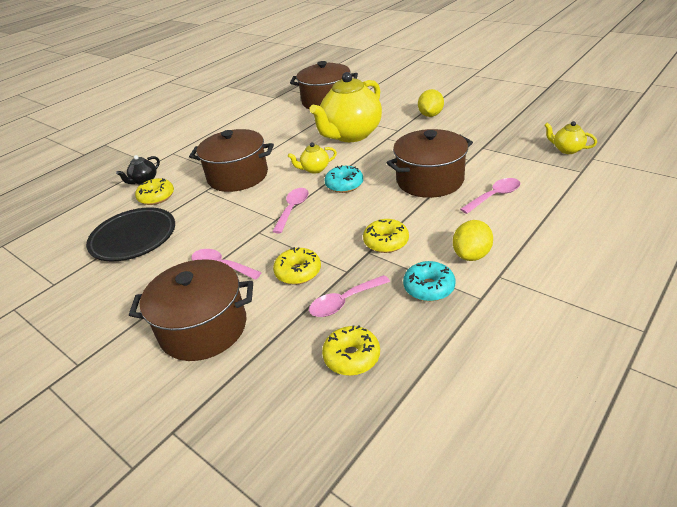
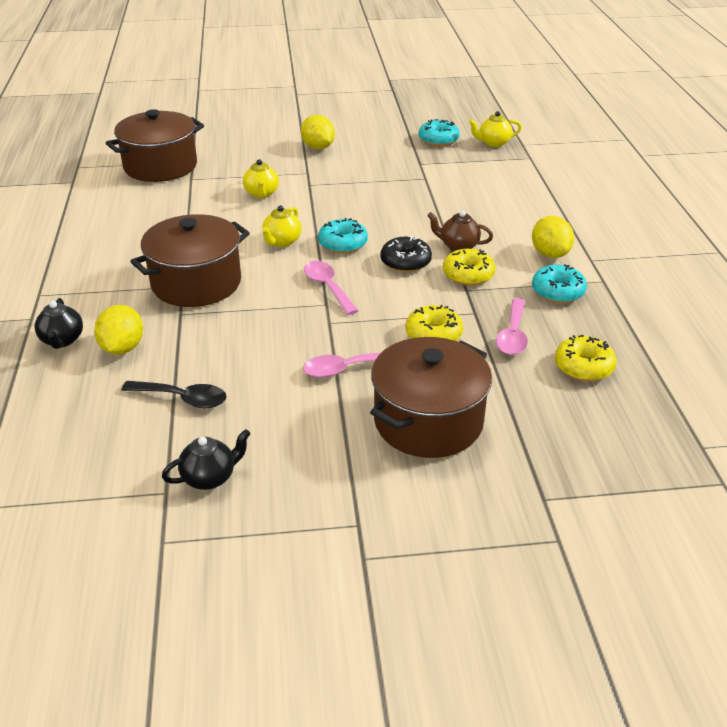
camera: 50 degrees left, 0 degrees up
(76, 289) = (210, 477): none -> black teapot
(134, 238) = (182, 398): black plate -> black spoon
(156, 197) = (122, 348): yellow donut -> yellow lemon
(351, 135) = (261, 194): yellow teapot -> yellow teapot, size x0.43
(361, 214) = (405, 262): none -> black donut
(413, 218) = (458, 246): none -> brown teapot
(430, 180) = (420, 209): brown pot -> none
(494, 196) = (496, 202): pink spoon -> none
(524, 134) = (438, 140): none -> turquoise donut

